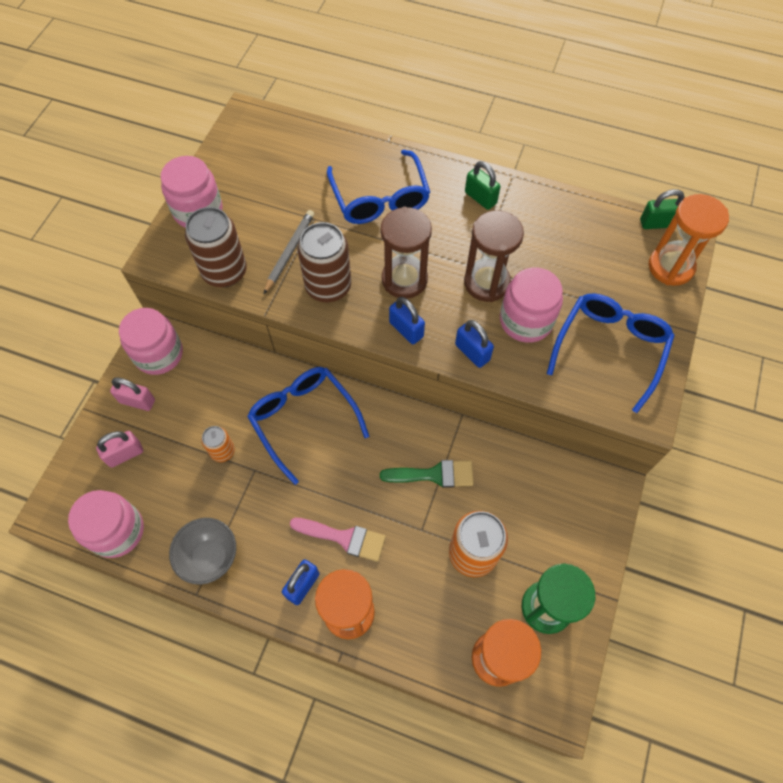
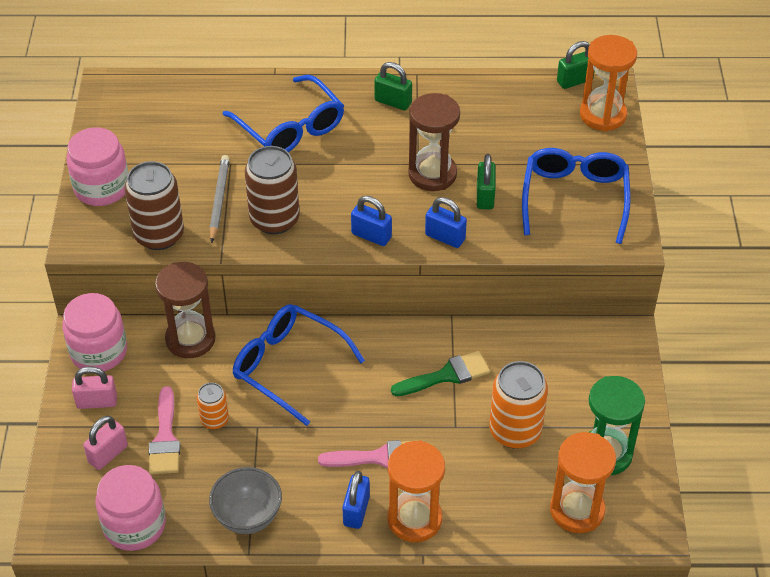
camera: 20 degrees left, 15 degrees down
(176, 455) = (165, 438): none -> pink brush
(404, 279) = (349, 193): brown hourglass -> brown hourglass (190, 339)
(526, 320) = (485, 196): pink jar -> green padlock

